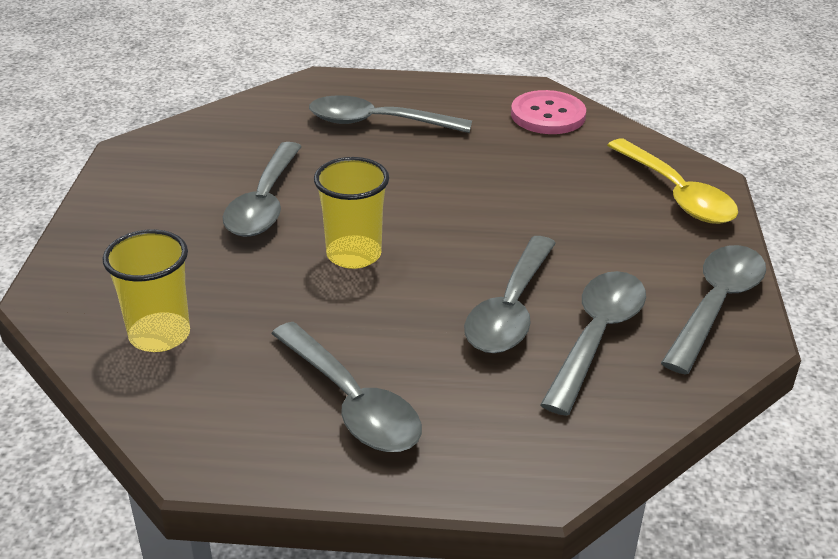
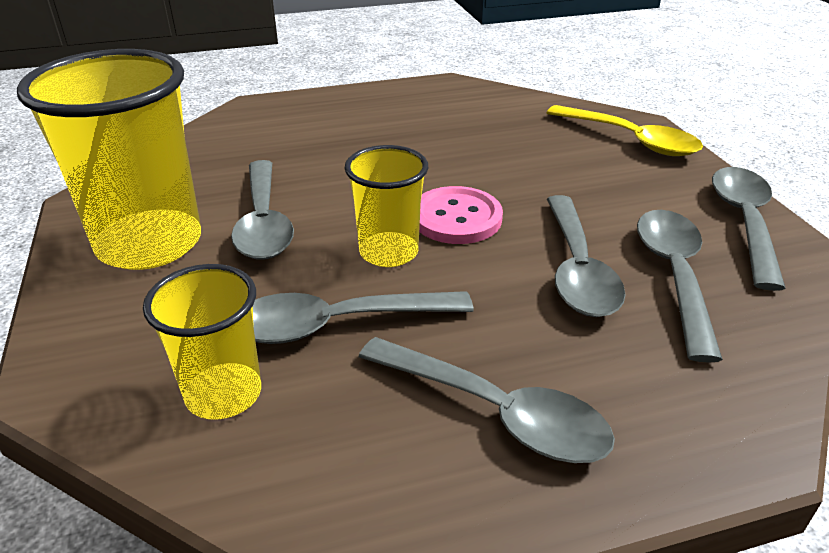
camera: 20 degrees left, 0 degrees up
(163, 201) = (149, 244): none -> yellow cup
(377, 123) = (331, 131): grey spoon -> grey spoon (336, 324)
(548, 115) = (476, 99): pink button -> pink button (456, 218)

